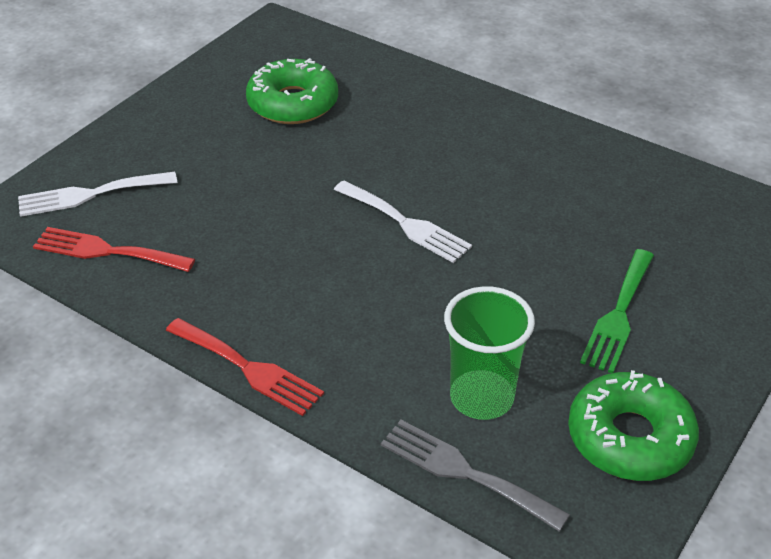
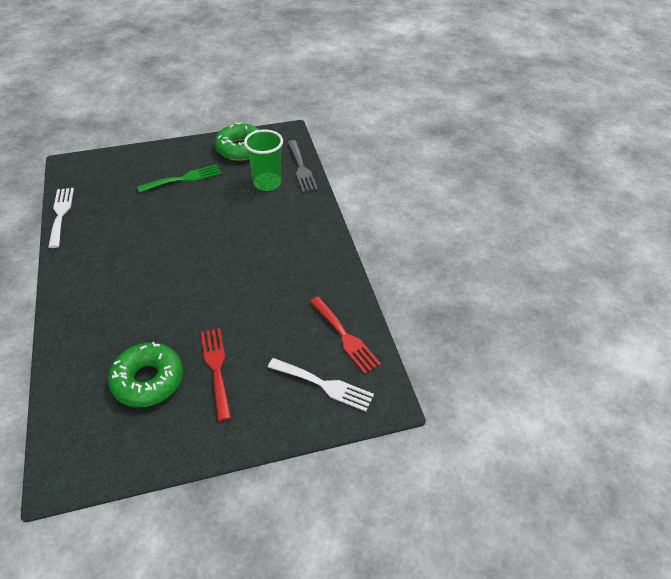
camera: 140 degrees left, 5 degrees up
(249, 368) = (335, 240): red fork -> red fork (216, 368)
(406, 224) = (200, 261): white fork -> white fork (61, 214)

